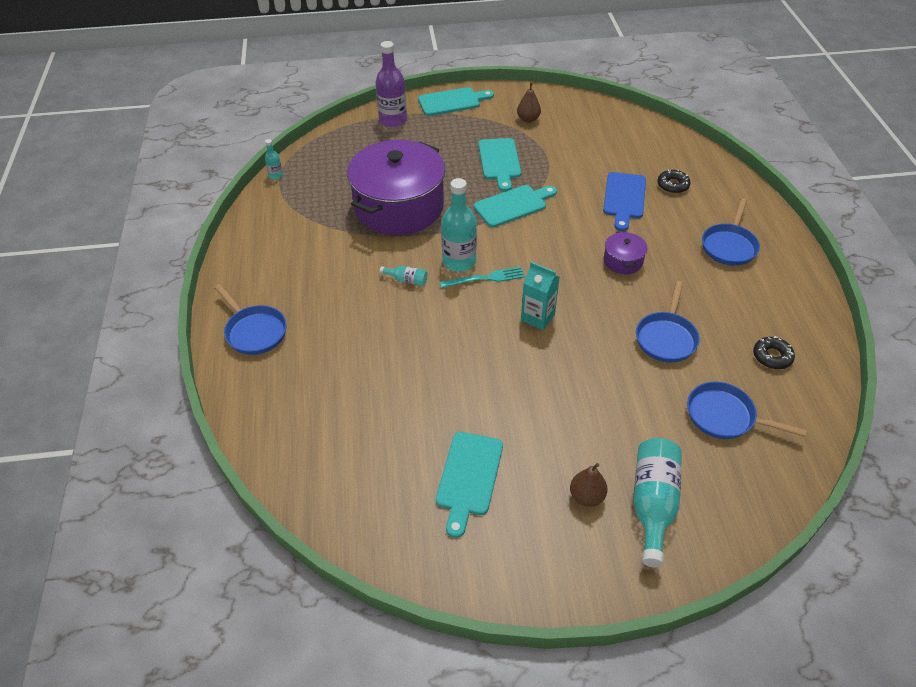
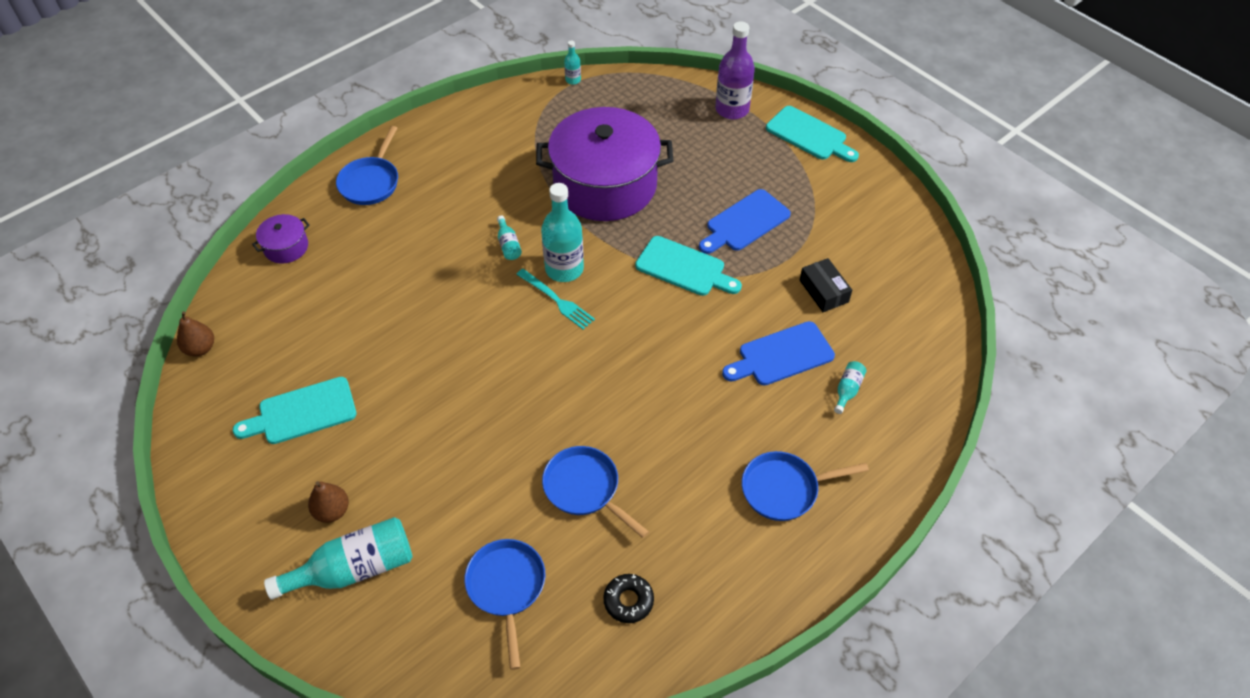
camera: 55 degrees right, 5 degrees up
(499, 161) = (745, 223): turquoise cutting board -> blue cutting board
(528, 119) = (842, 209): brown pear -> brown pear (200, 348)
(537, 317) = (534, 367): turquoise carton -> none
(587, 157) = (823, 291): none -> black box
(623, 261) = (674, 400): purple pot -> purple pot (286, 247)
(666, 337) = (585, 488): blue pan -> blue pan turned 60 degrees clockwise
(673, 185) = (847, 390): black donut -> turquoise bottle

